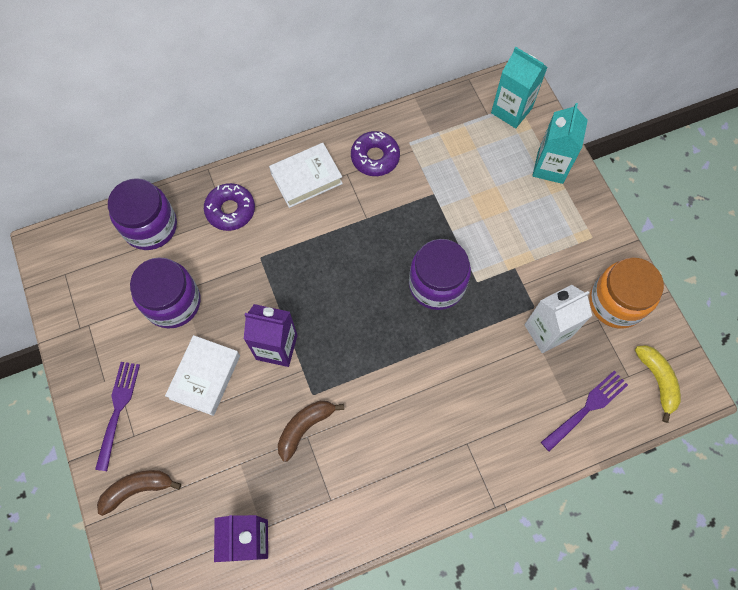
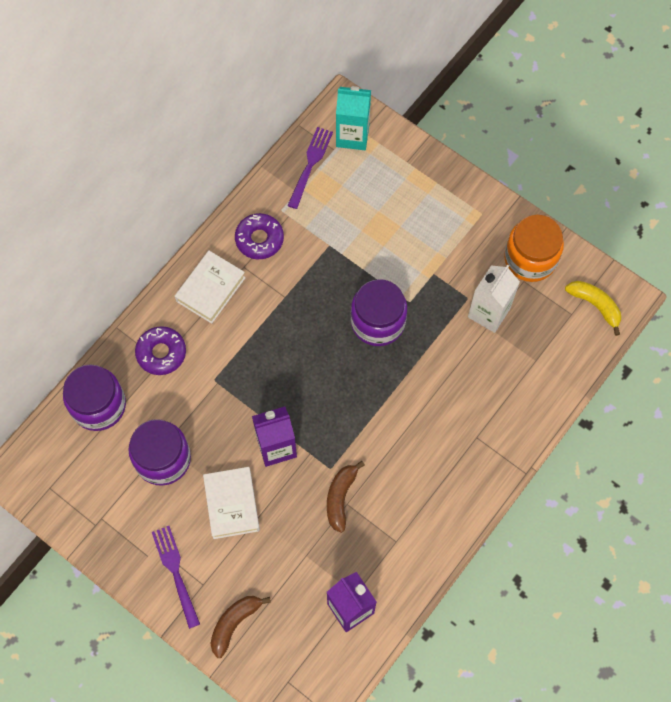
camera: 30 degrees left, 0 degrees up
(550, 167) = (414, 170): turquoise carton -> none
(586, 409) = (553, 358): purple fork -> purple fork (310, 165)

